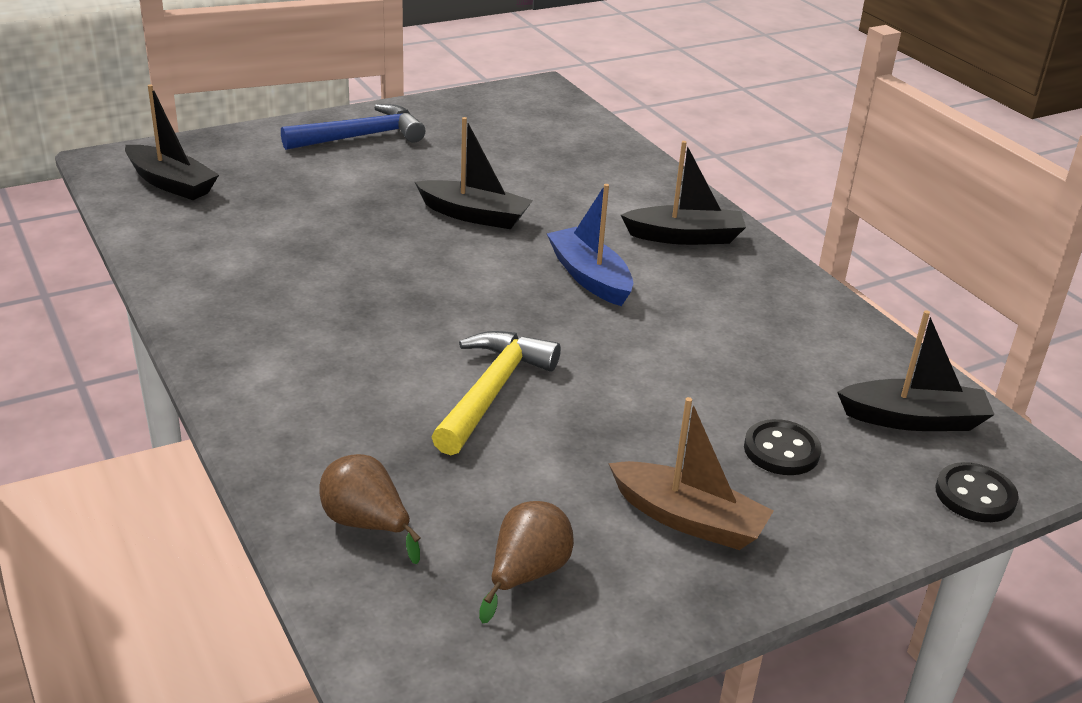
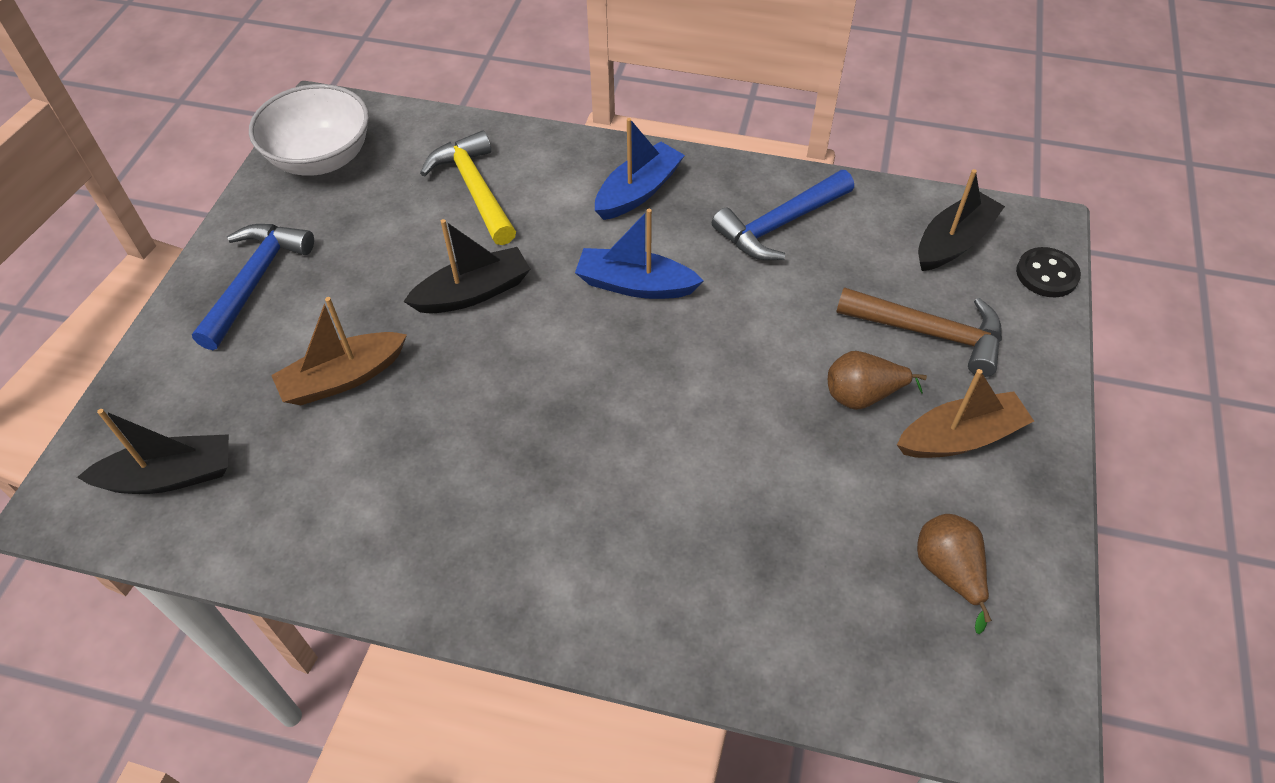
camera: 45 degrees left, 20 degrees up
(328, 203) = (343, 378): none -> brown boat
(366, 524) = (819, 638): brown pear -> brown pear (862, 395)
(492, 391) = (725, 448): yellow hammer -> yellow hammer (475, 189)
(499, 108) = (321, 158): none -> white bowl
(685, 237) = (638, 191): black boat -> blue boat
(767, 316) = (779, 225): none -> blue hammer
(781, 450) = (930, 333): black button -> brown hammer

